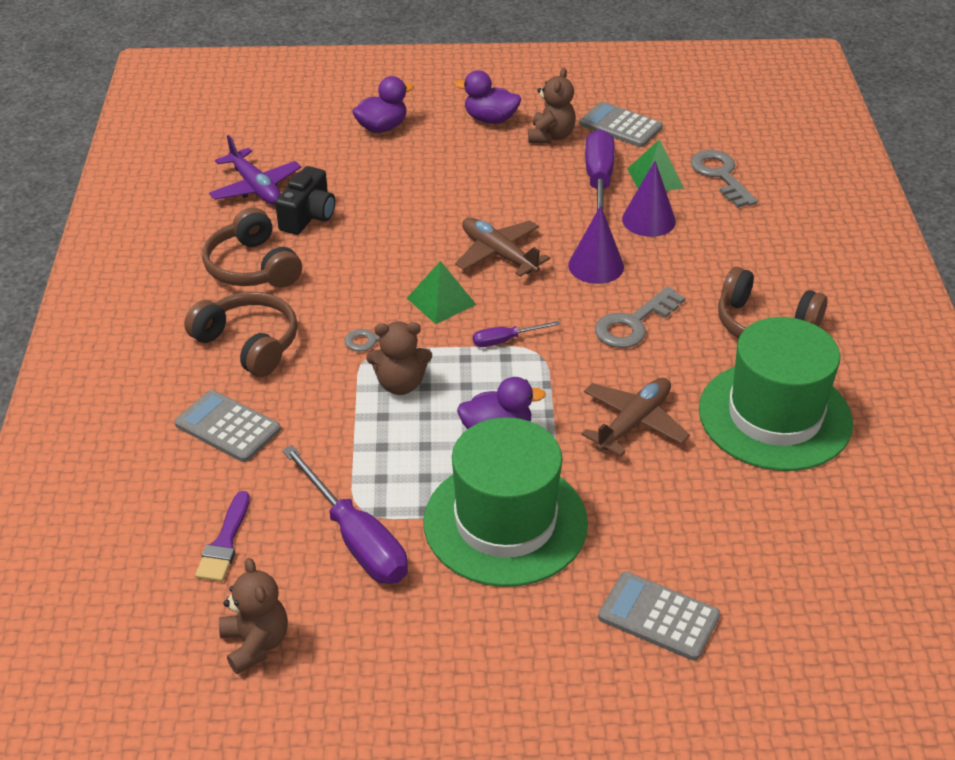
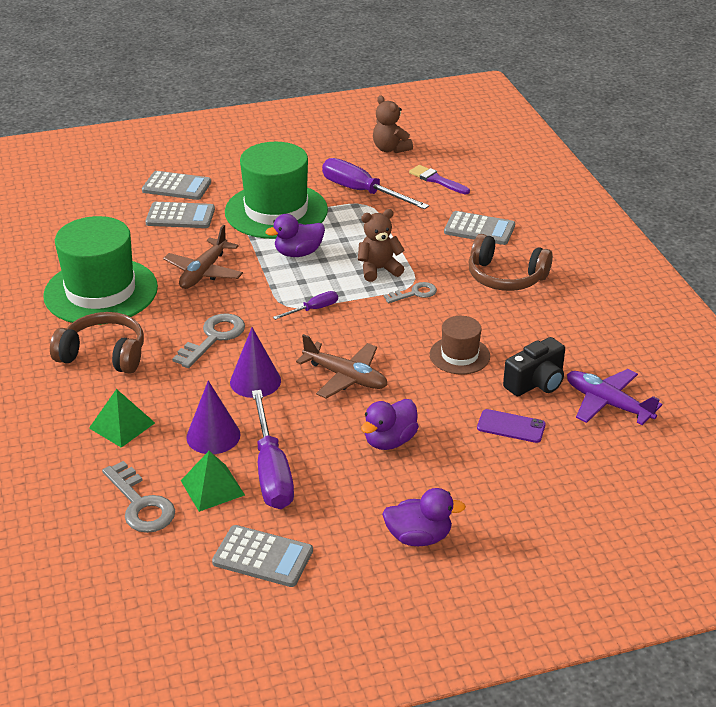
camera: 165 degrees right, 5 degrees down
(224, 543) = (436, 180): purple brush -> purple brush turned 45 degrees counterclockwise
(252, 267) = (548, 331): brown headphones -> none
(308, 216) = (536, 383): black camera -> black camera turned 135 degrees counterclockwise
(361, 183) = (511, 426): none -> purple phone
(367, 257) = (459, 355): none -> brown hat
(382, 127) = (534, 501): purple duck -> purple duck (389, 441)
(441, 301) = (377, 330): green pyramid -> green pyramid (122, 425)
(551, 136) = (340, 525): brown teddy bear -> none
(657, 540) = (180, 216): none -> grey calculator

